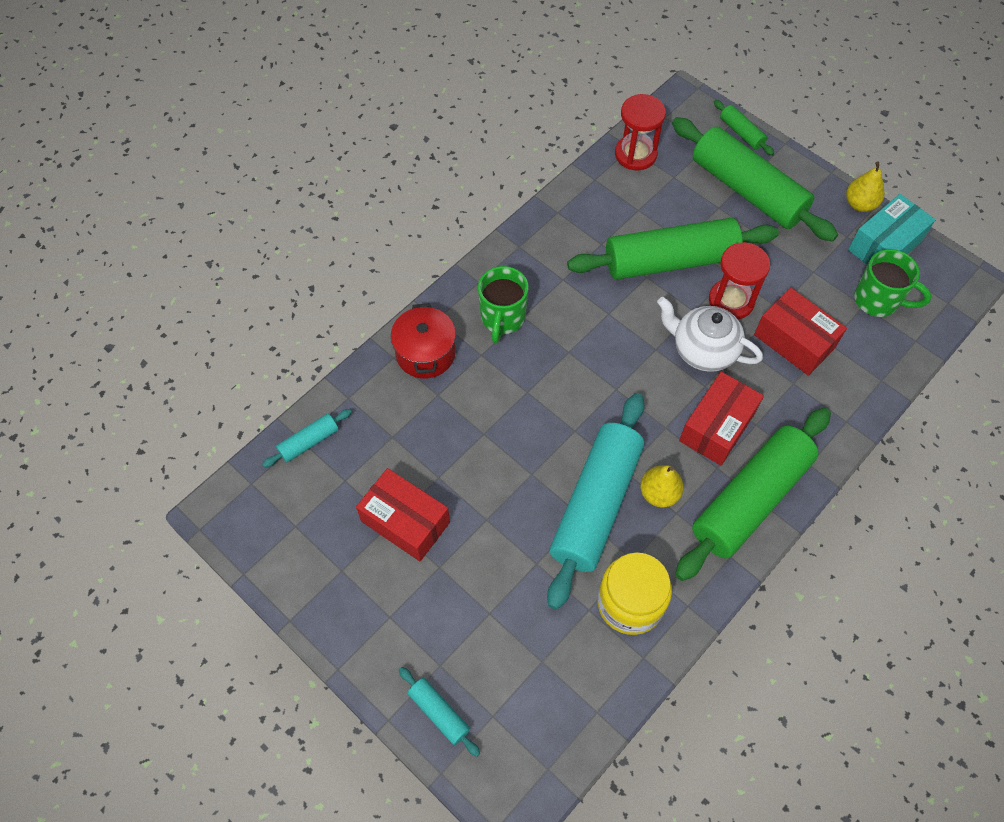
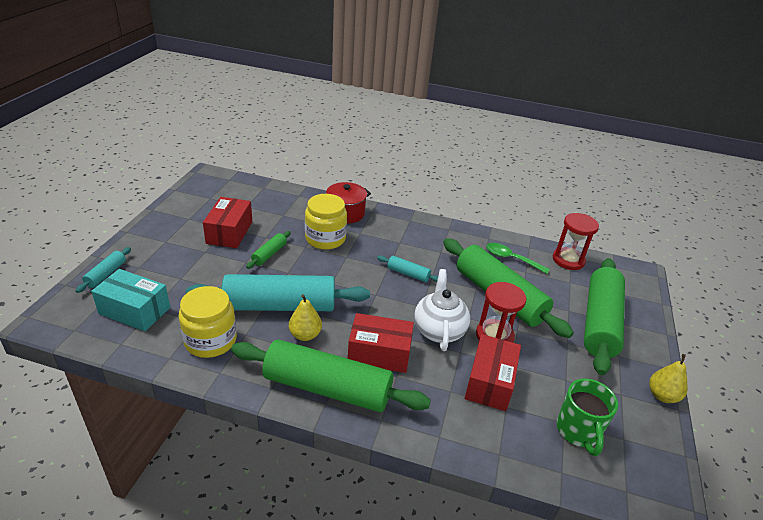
camera: 60 degrees right, 25 degrees down
(309, 442) = (263, 190): turquoise rolling pin -> turquoise rolling pin (408, 274)
(476, 402) = (325, 238): none -> yellow jar
(502, 318) = (391, 235): green mug -> none
(609, 211) = (511, 259): none -> green spoon
(741, 133) = (646, 307): green rolling pin -> green rolling pin (269, 254)
(884, 245) = (639, 424): turquoise box -> turquoise box (134, 310)

